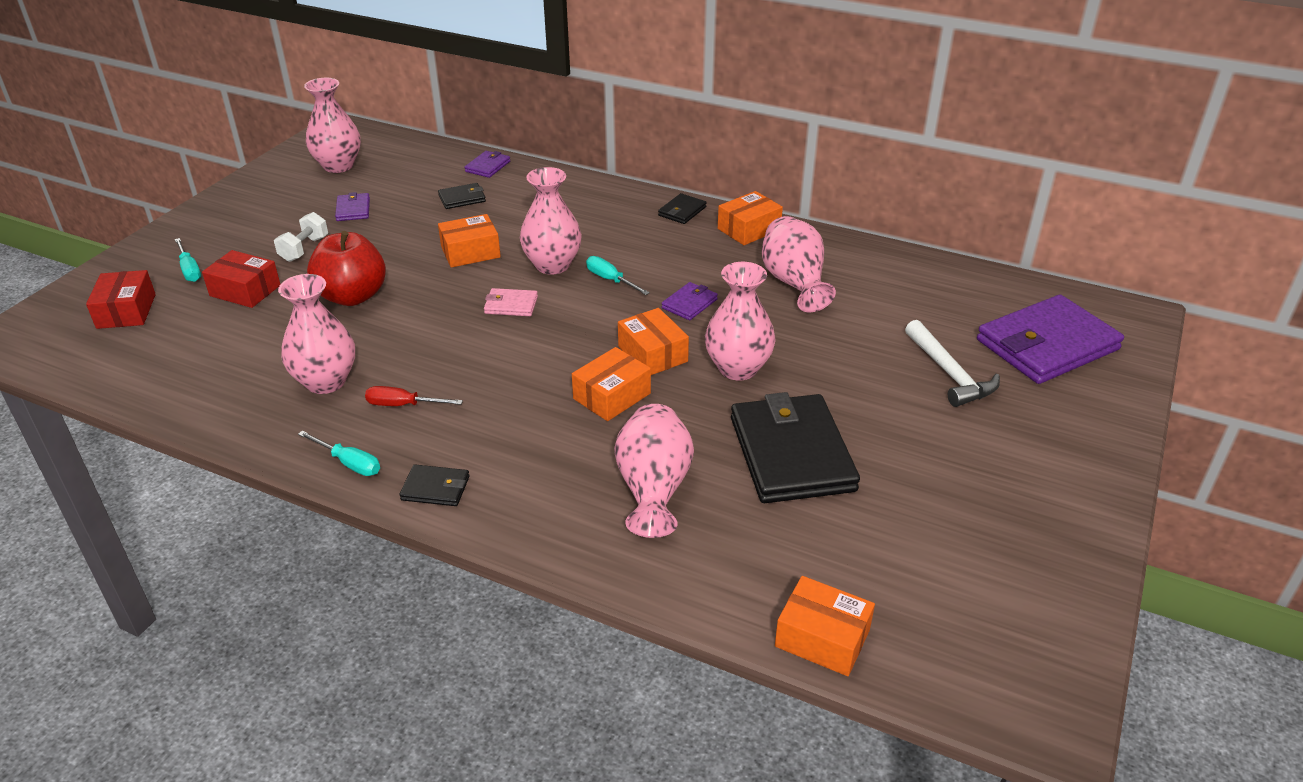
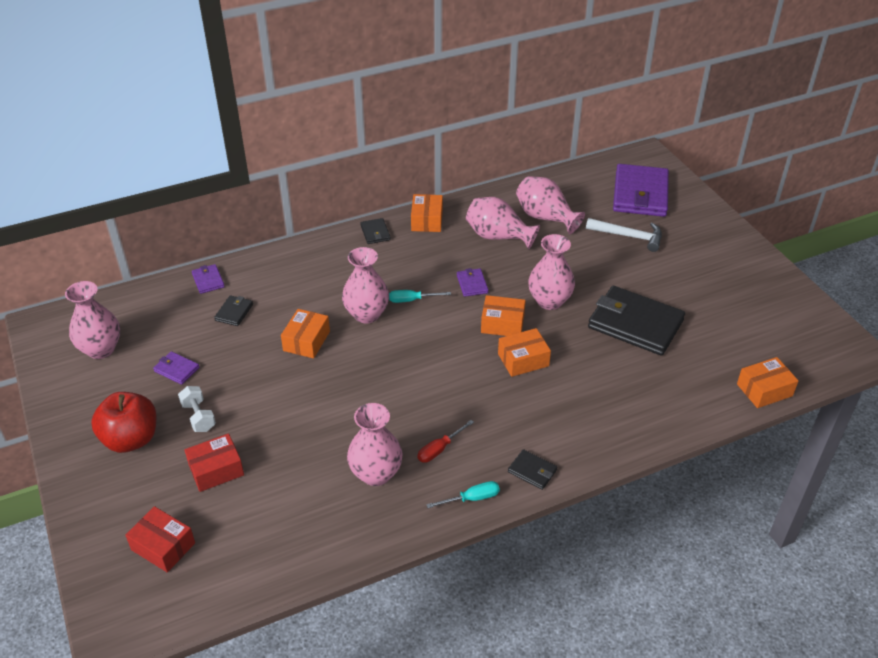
camera: 50 degrees left, 5 degrees up
(189, 269) = (147, 489): turquoise screwdriver -> none
(352, 296) = (291, 419): red apple -> red apple (131, 439)
(435, 488) = (532, 471): black wallet -> black wallet turned 75 degrees clockwise
(511, 305) = (388, 353): pink wallet -> none
(612, 396) = (523, 360): orange box -> orange box turned 75 degrees clockwise
(653, 489) = (615, 387): pink vase -> pink vase (545, 217)

